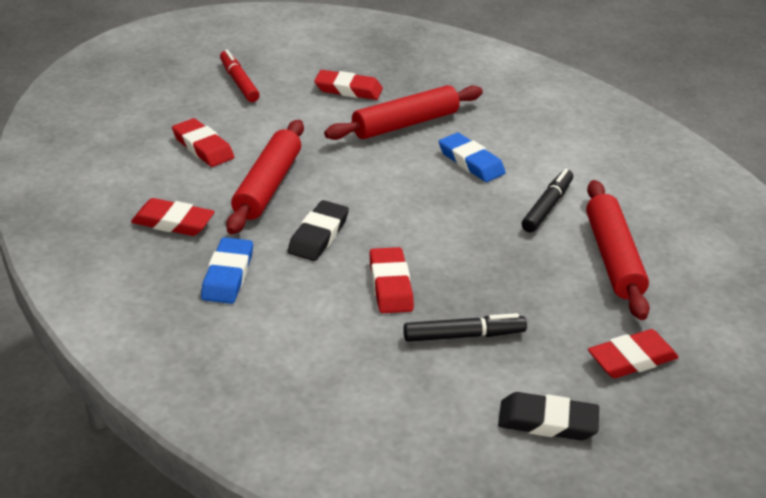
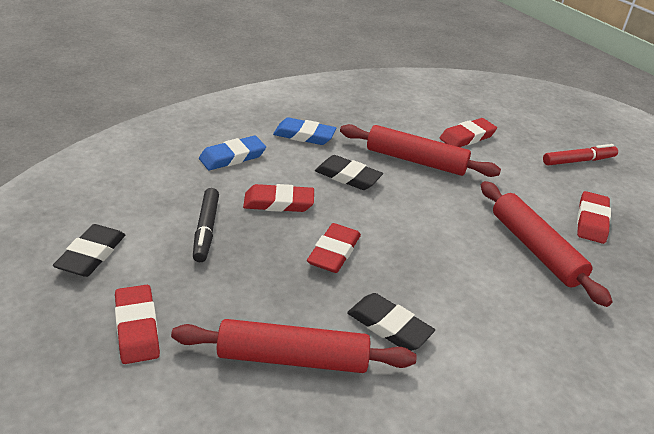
camera: 95 degrees right, 0 degrees up
(173, 222) = (367, 120): red eraser -> red eraser (334, 252)
(471, 162) = (470, 283): blue eraser -> blue eraser (232, 157)
(547, 207) = (389, 326): black marker -> black eraser

